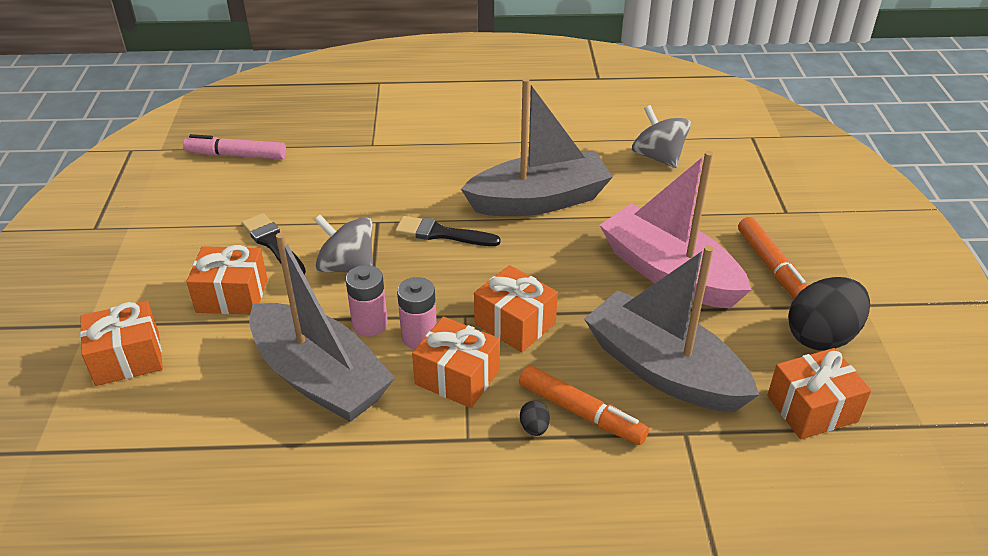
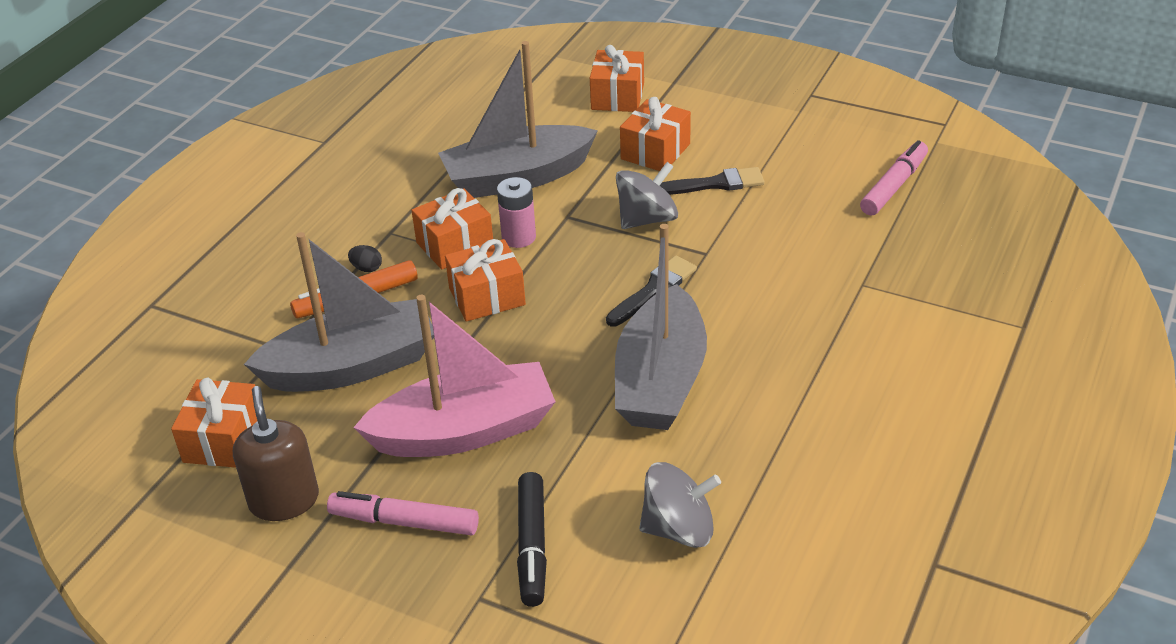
camera: 120 degrees right, 0 degrees up
(370, 324) = (557, 215): pink battery -> none
(728, 205) = (532, 546): none -> black marker
(771, 266) = (404, 522): orange marker -> pink marker
(821, 336) = (284, 500): black egg -> brown soap dispenser

